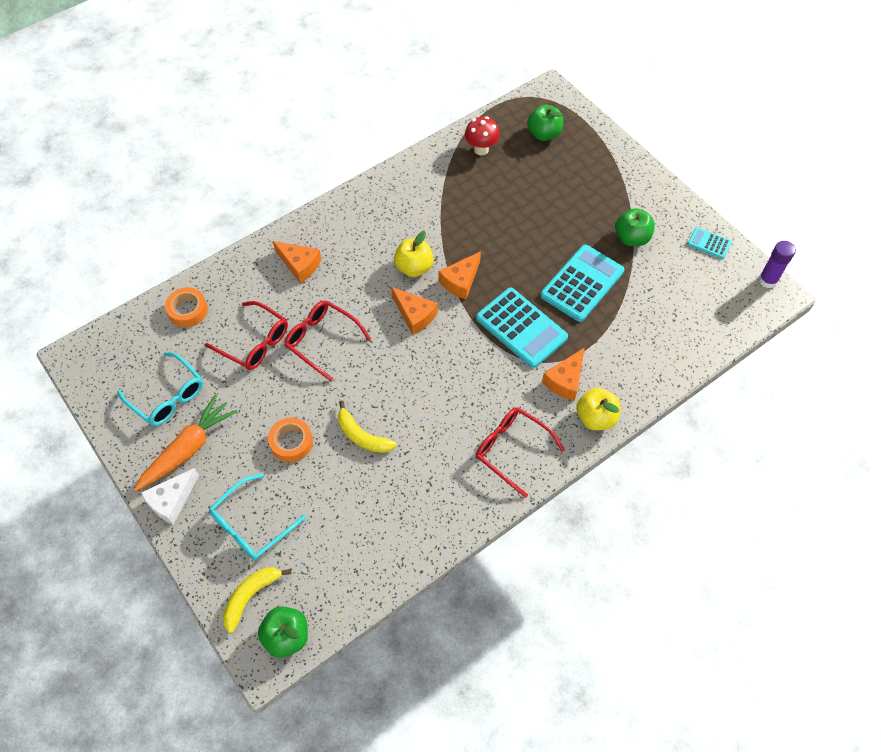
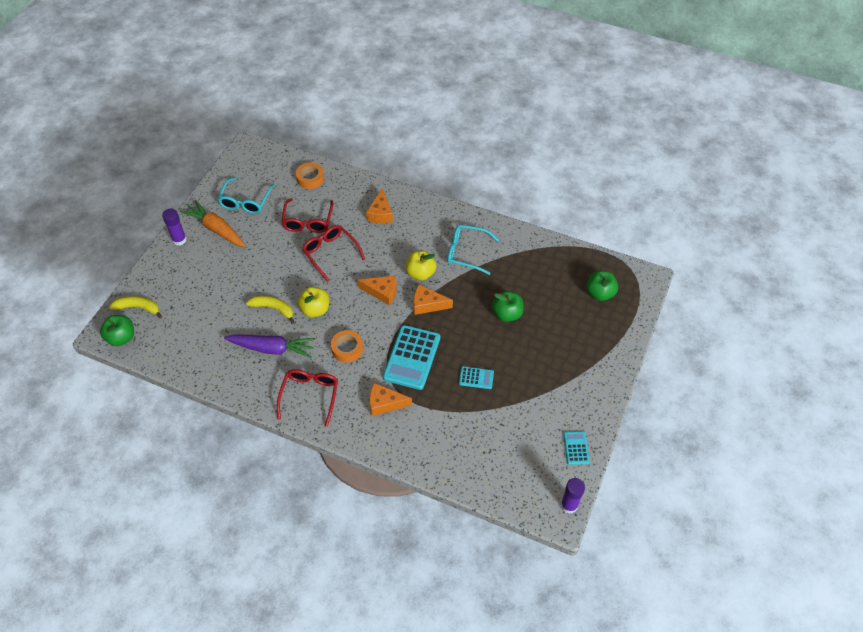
camera: 60 degrees right, 5 degrees down
(172, 501) = (179, 240): white cheese -> purple glue stick
(188, 449) = (216, 229): orange carrot -> orange carrot turned 150 degrees counterclockwise
(252, 525) = (183, 285): turquoise glasses -> turquoise glasses (466, 252)
(291, 442) = (248, 275): orange tape -> orange tape (347, 348)
(322, 340) = (330, 253): red glasses -> red glasses turned 45 degrees counterclockwise
(362, 436) = (273, 309): yellow banana -> yellow banana turned 105 degrees clockwise
(414, 315) = (382, 292): orange cheese -> orange cheese turned 90 degrees counterclockwise
(420, 462) = (272, 348): none -> purple carrot
(481, 149) = (553, 262): red mushroom -> none
(582, 283) = (476, 378): turquoise calculator -> turquoise calculator, size x0.50
(595, 418) = (365, 435): yellow apple -> yellow apple (315, 309)
(631, 238) = (542, 392): green apple -> green apple (507, 314)

